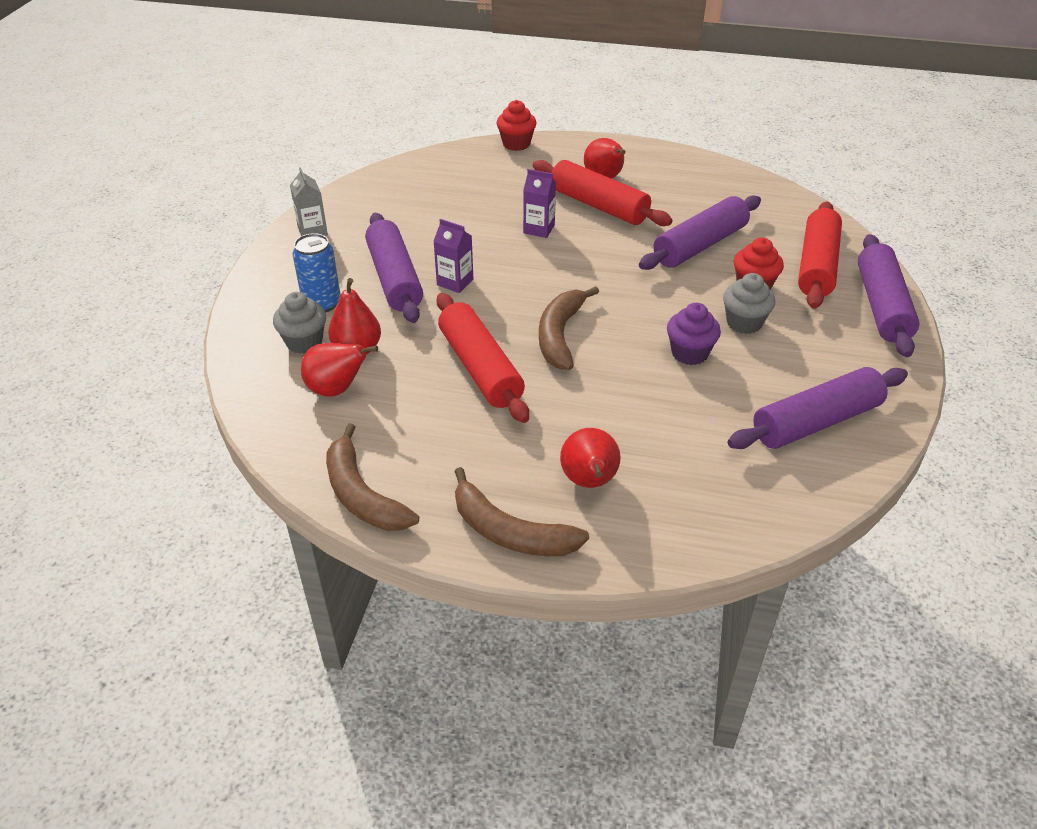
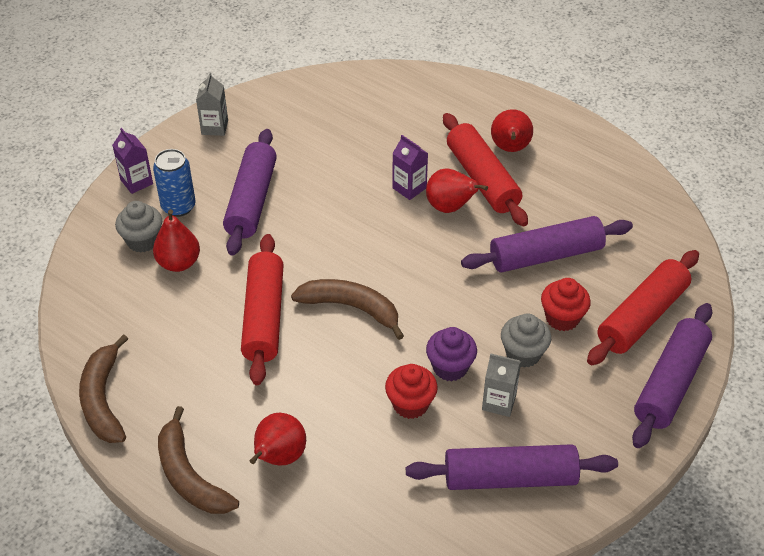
camera: 25 degrees right, 5 degrees up
(337, 390) = (141, 296): red pear -> red pear (450, 207)
(455, 282) = (299, 222): purple carton -> purple carton (136, 182)
(516, 144) = (455, 81): red cupcake -> red cupcake (410, 404)
(560, 335) = (351, 308): brown banana -> brown banana turned 75 degrees clockwise
(755, 366) = (499, 402): none -> grey carton

